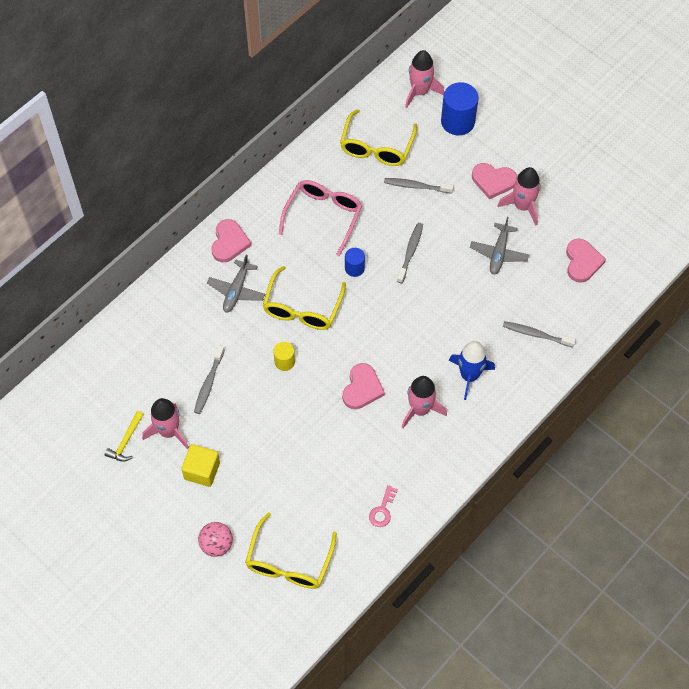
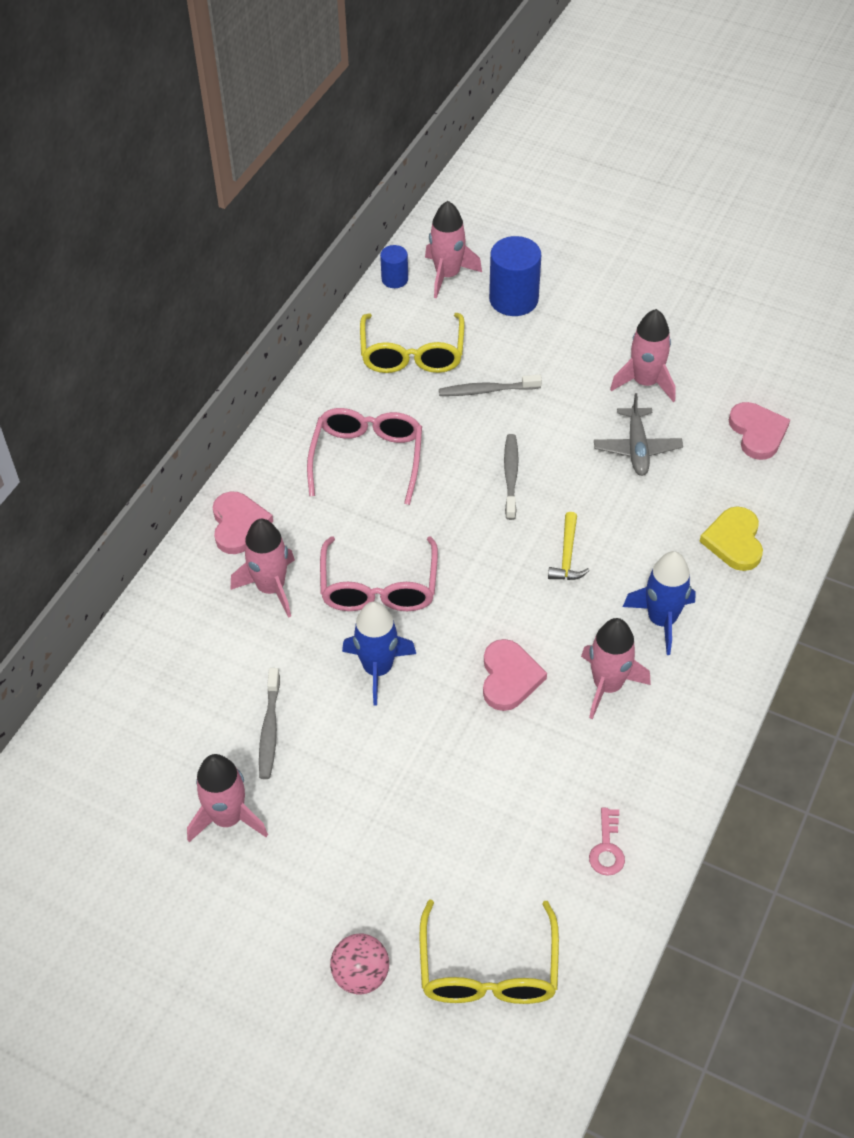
camera: 15 degrees left, 10 degrees down
(126, 441) = (162, 851): yellow hammer -> yellow hammer (567, 555)
(202, 471) = (300, 864): yellow cube -> none
(236, 291) = (271, 588): grey plane -> pink rocket
(284, 362) = (378, 669): yellow cylinder -> blue rocket
(302, 307) = (379, 587): yellow glasses -> pink glasses
(354, 268) = (437, 516): blue cylinder -> blue cylinder (394, 279)
(493, 181) = (592, 360): pink heart -> none
(536, 334) = (734, 541): grey toothbrush -> yellow heart

